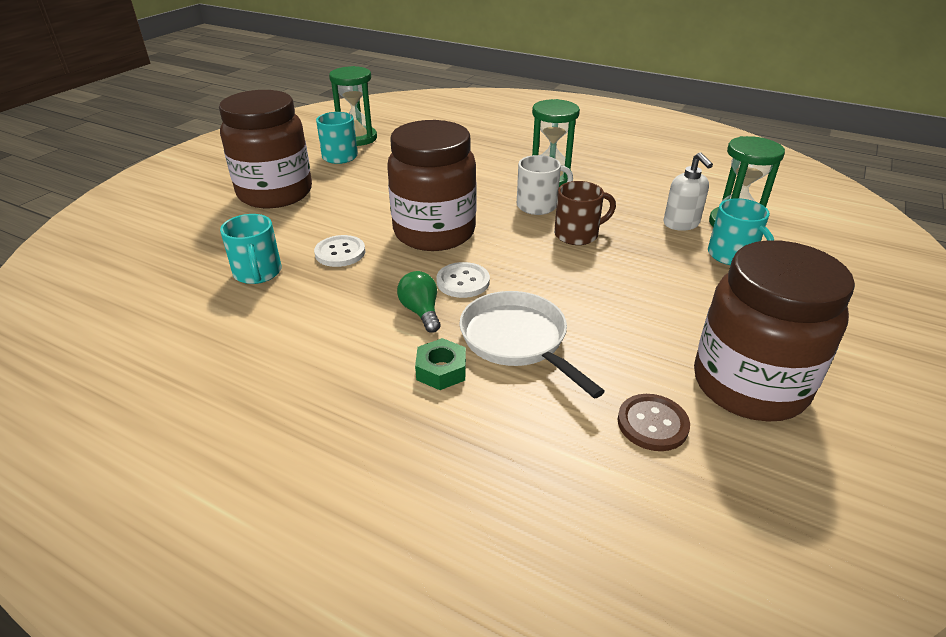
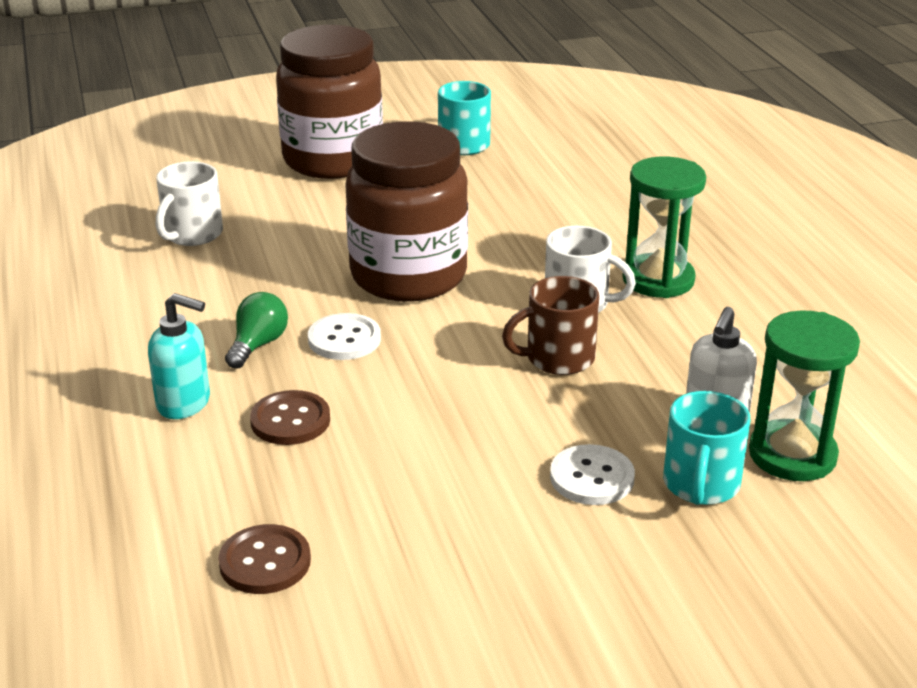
camera: 45 degrees right, 5 degrees down
(258, 273) = (192, 234): turquoise mug -> white mug
(340, 253) = (287, 251): white button -> white button (592, 477)
(357, 138) = (522, 130): green hourglass -> none
(441, 370) = (184, 403): green nut -> turquoise soap dispenser
(517, 340) = (290, 420): white pan -> brown button
(578, 234) = (557, 358): brown mug -> brown mug turned 135 degrees clockwise
(749, 385) = (421, 602): brown jar -> none

